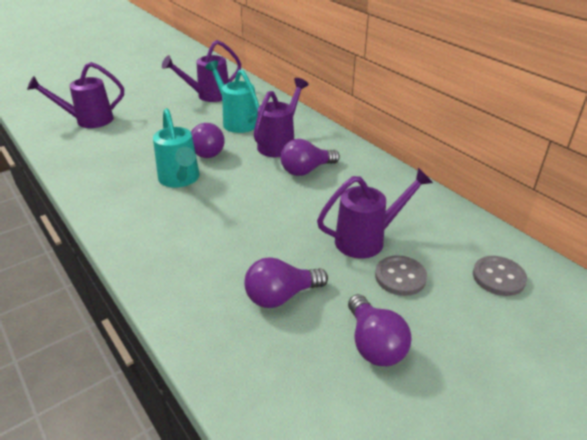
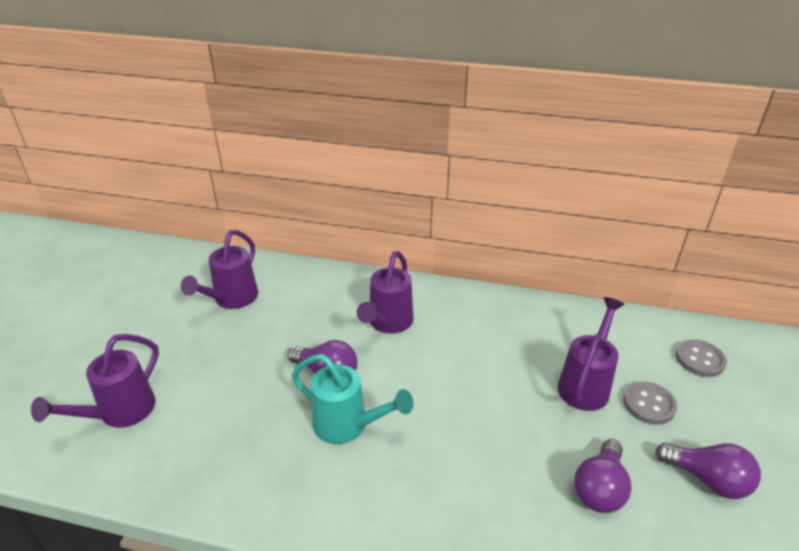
camera: 40 degrees left, 0 degrees up
(237, 121) = (309, 318): turquoise watering can -> none
(279, 144) = (388, 323): purple watering can -> purple watering can turned 150 degrees counterclockwise
(306, 170) = (450, 340): purple light bulb -> none

